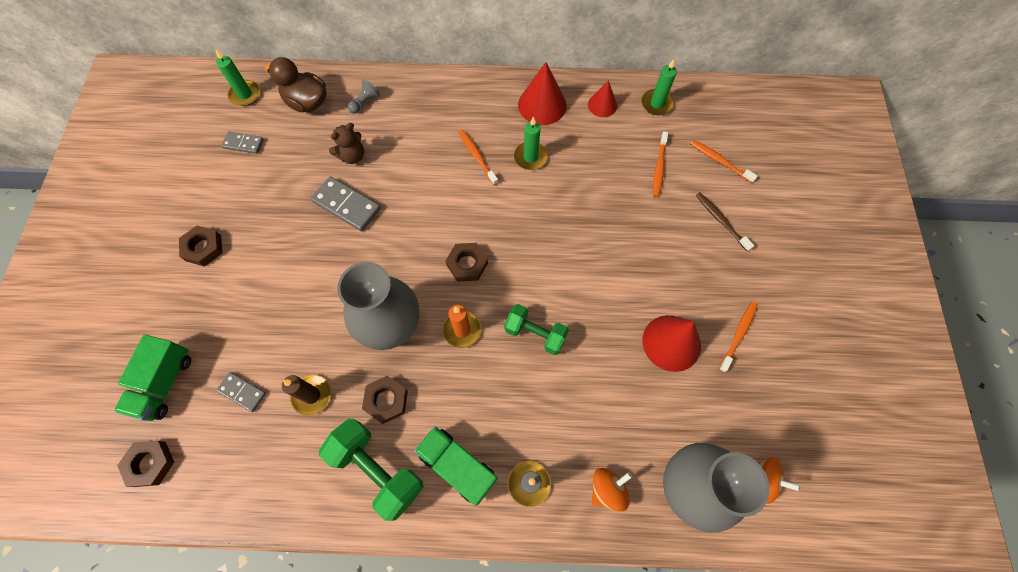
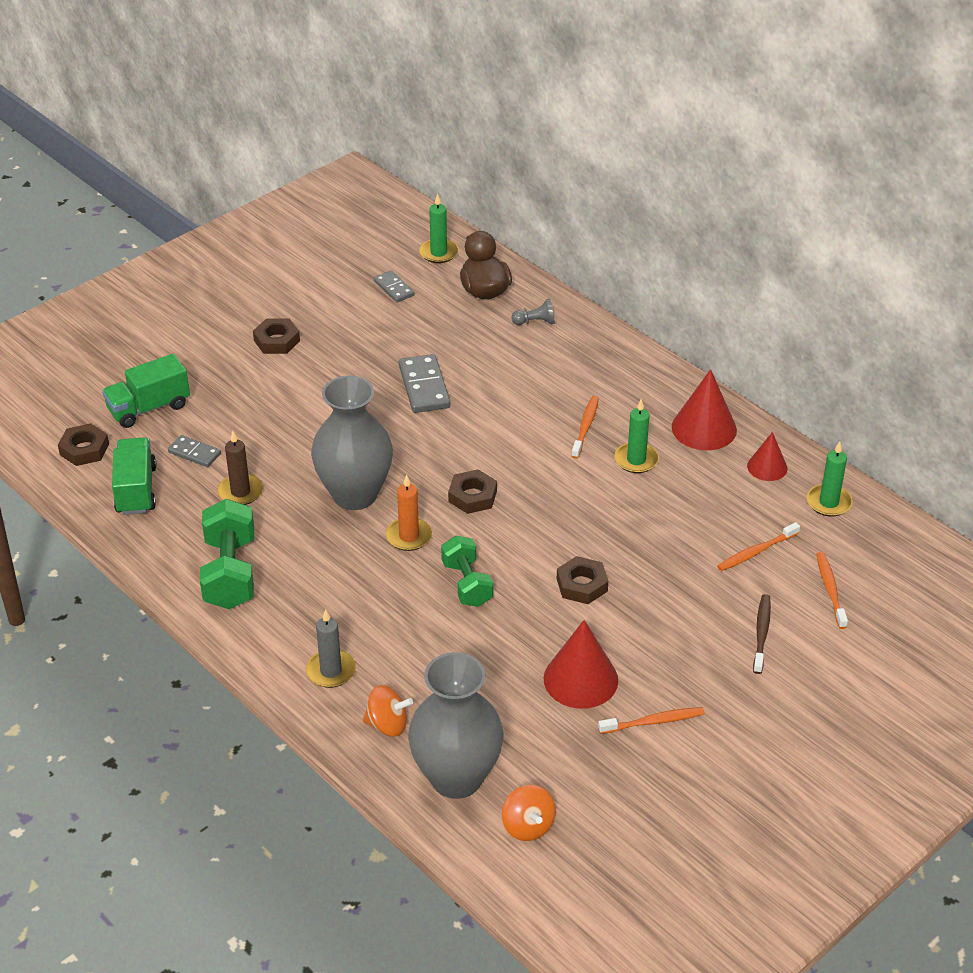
camera: 45 degrees right, 25 degrees down
(242, 392) = (194, 453): grey domino -> grey domino turned 45 degrees counterclockwise
(352, 156) = (473, 355): brown teddy bear -> none
(386, 400) = (290, 536): brown nut -> brown nut (582, 585)
(458, 466) = (291, 617): green truck -> green truck (136, 490)

